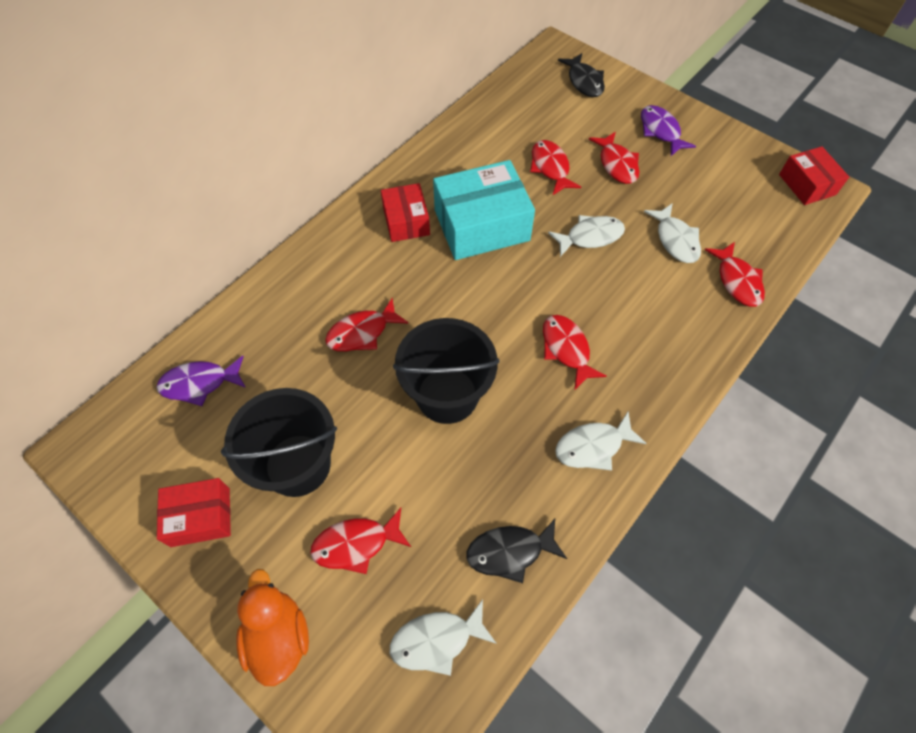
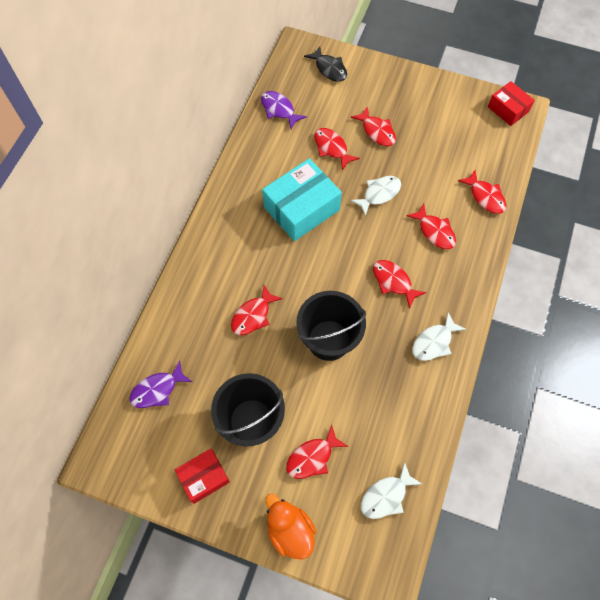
camera: 20 degrees left, 5 degrees up
(406, 221) = (247, 222): red box -> none
(510, 551) = (408, 427): black fish -> none
(649, 303) = (434, 231): none -> red fish
(660, 131) = (397, 95): purple fish -> purple fish (279, 109)
(675, 240) = (436, 178): white fish -> none

